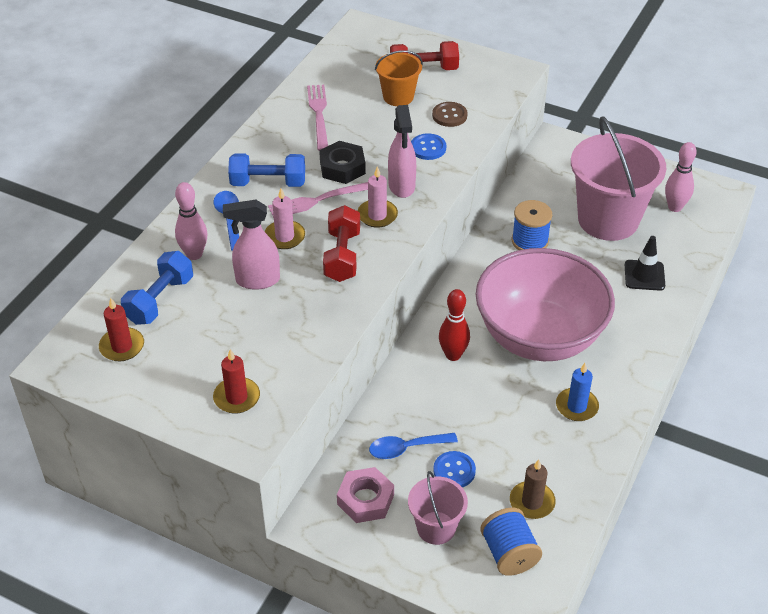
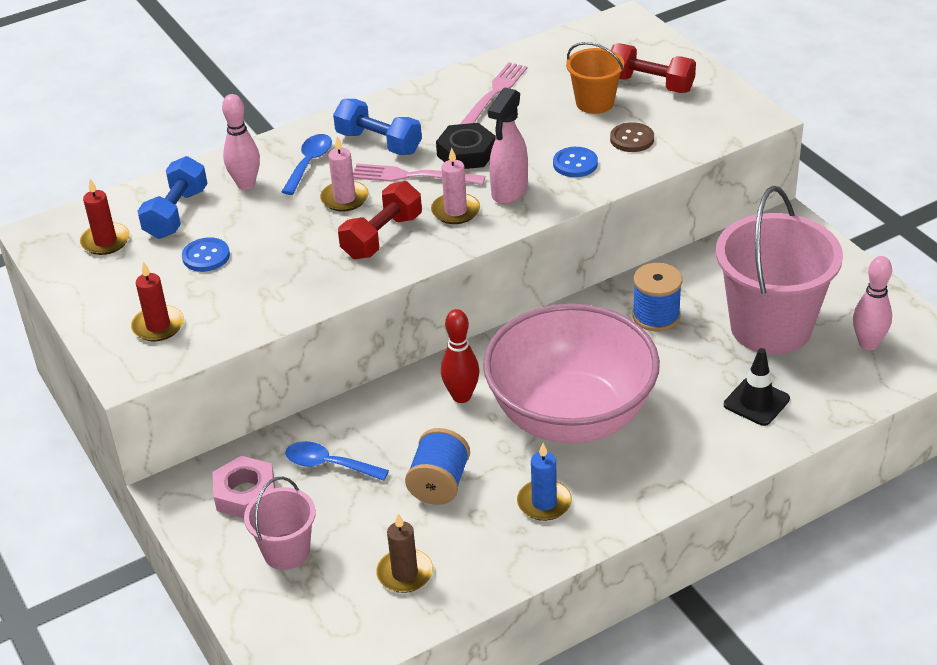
camera: 35 degrees right, 5 degrees down
(160, 300) = (176, 213): blue dumbbell -> blue dumbbell turned 45 degrees counterclockwise
(257, 280) = (279, 229): pink spray bottle -> none
(454, 471) = (355, 507): blue button -> blue button (206, 256)
(509, 554) = (333, 611): blue spool -> blue spool (439, 484)

